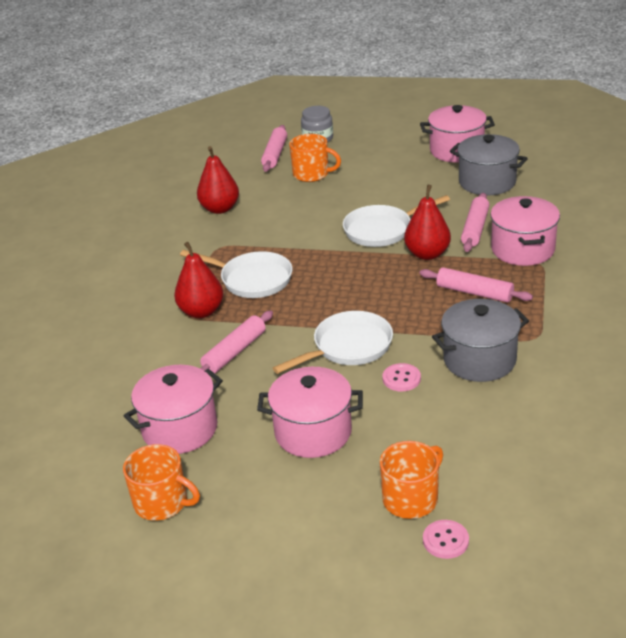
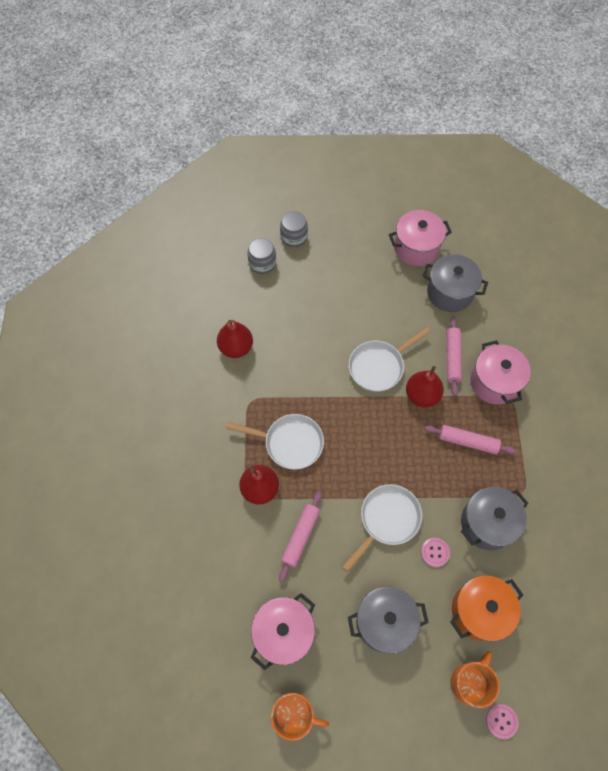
camera: 15 degrees left, 30 degrees up
(275, 154) = (262, 263): pink rolling pin -> grey jar
(312, 174) = (302, 291): orange mug -> none
(313, 432) = (384, 622): pink pot -> grey pot
(445, 434) = (479, 611): none -> orange pot

